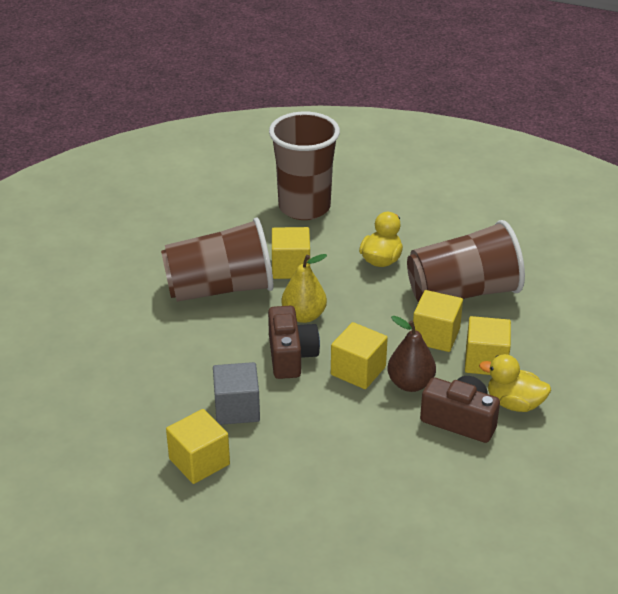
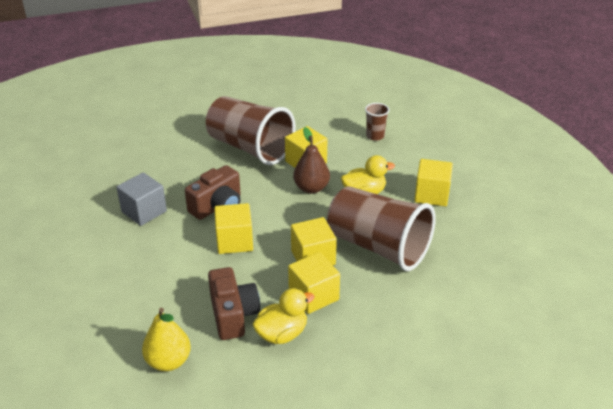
camera: 50 degrees right, 0 degrees up
(199, 461) = (81, 222): yellow cube -> yellow cube (431, 195)
(304, 207) = (375, 136): brown cup -> brown cup, size x0.43
(304, 316) = (264, 191): yellow pear -> yellow pear (168, 361)
(410, 384) = (247, 271): brown pear -> brown pear (311, 188)
(514, 403) = (282, 334): yellow duck -> yellow duck turned 75 degrees clockwise

